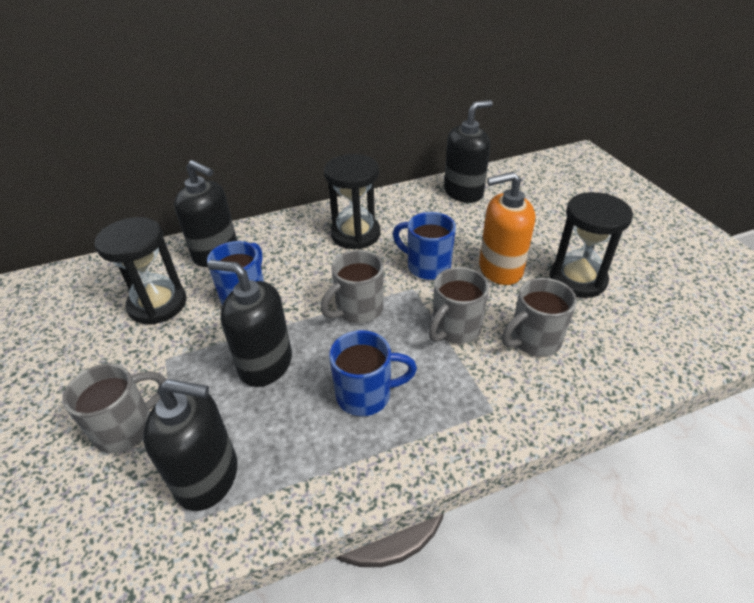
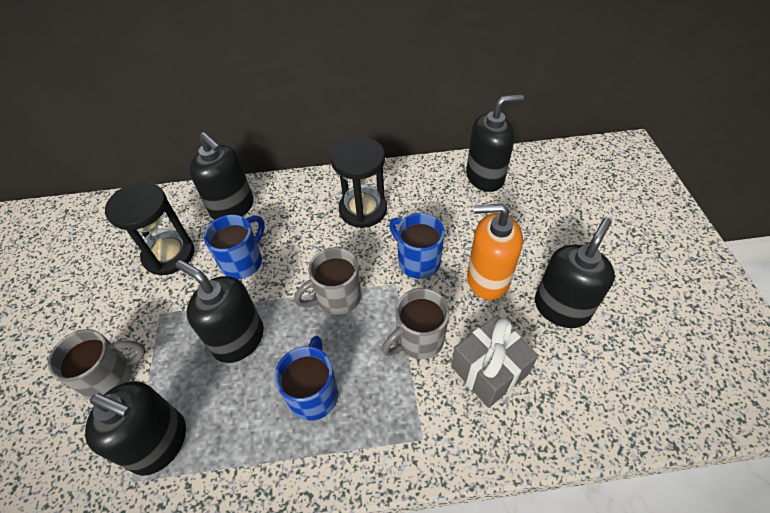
camera: 15 degrees right, 10 degrees up
(366, 395) = (314, 393): blue mug -> blue mug turned 90 degrees counterclockwise
(533, 340) = (489, 370): grey mug -> grey gift
(577, 279) = (561, 308): black hourglass -> black soap dispenser

